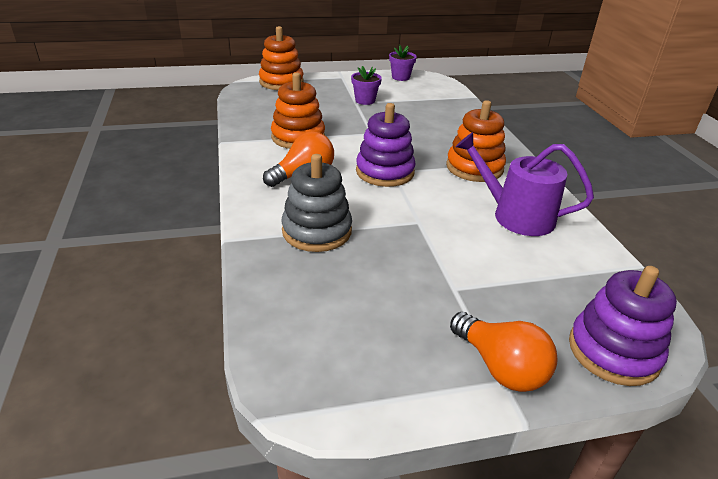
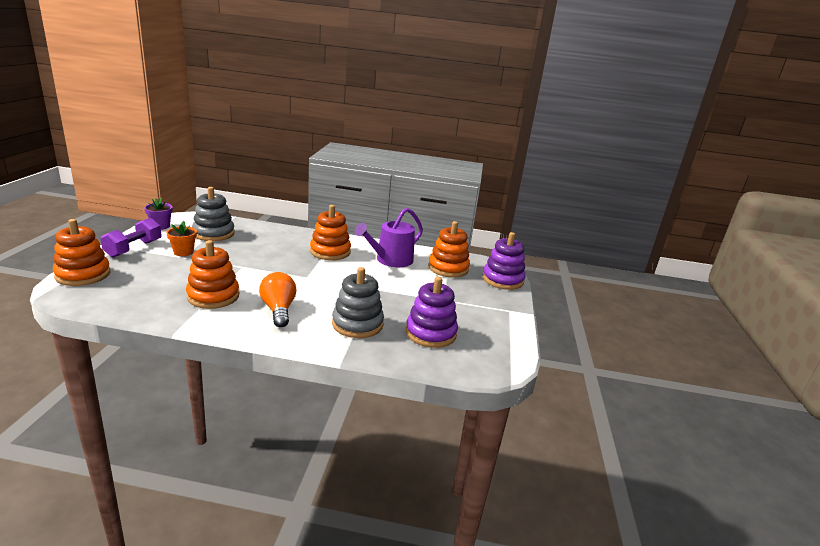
camera: 70 degrees left, 10 degrees down
(345, 82) = (134, 249): none -> purple dumbbell
(365, 100) = (183, 252): purple flower pot -> orange flower pot
(385, 172) = (306, 280): purple stacking toy -> purple stacking toy (430, 333)
(421, 100) = (213, 233): none -> grey stacking toy
(500, 367) = (502, 308): orange light bulb -> none
(566, 275) = (448, 268): none -> orange stacking toy

